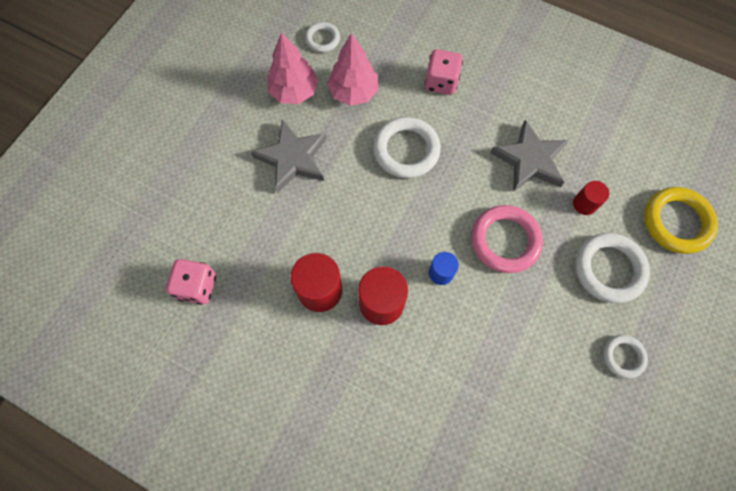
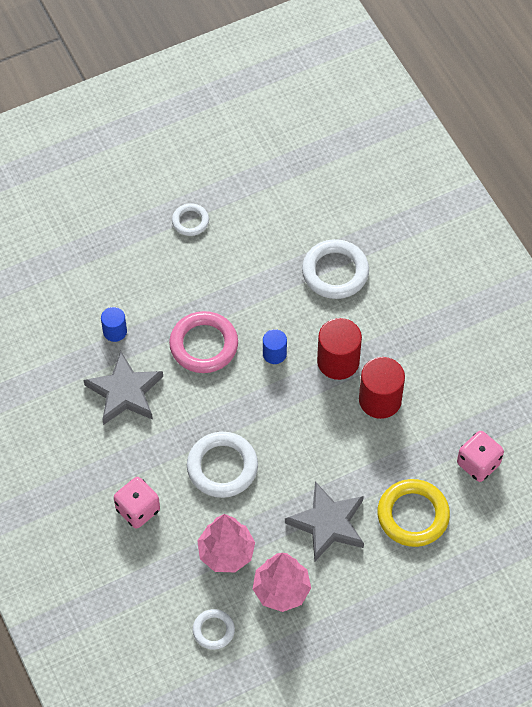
camera: 145 degrees left, 10 degrees down
(584, 204) = (115, 331): red cylinder -> blue cylinder
(609, 269) = (144, 277): white ring -> white ring (335, 272)
(676, 222) = (58, 275): yellow ring -> yellow ring (413, 515)

